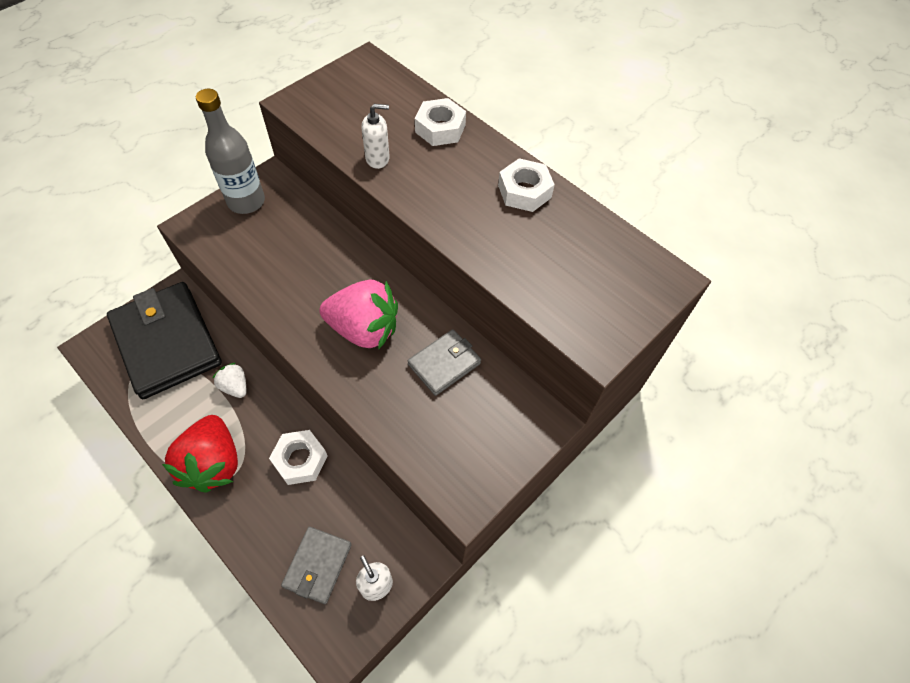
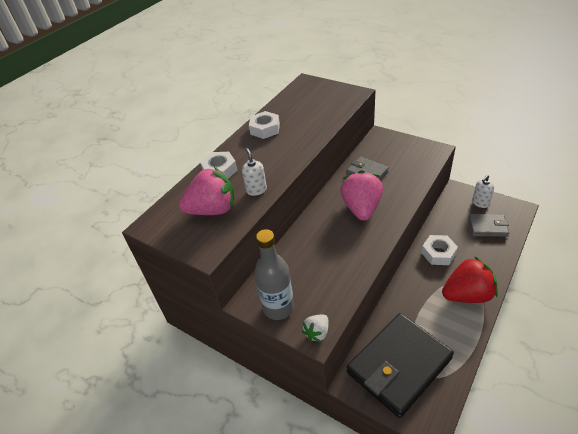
camera: 95 degrees left, 15 degrees down
(235, 386) = (411, 305): white strawberry -> white strawberry (317, 333)
(361, 114) = (212, 210): none -> pink strawberry

